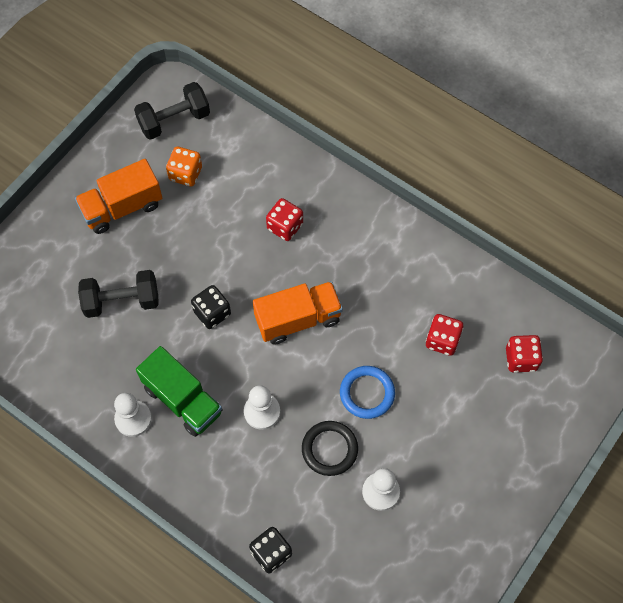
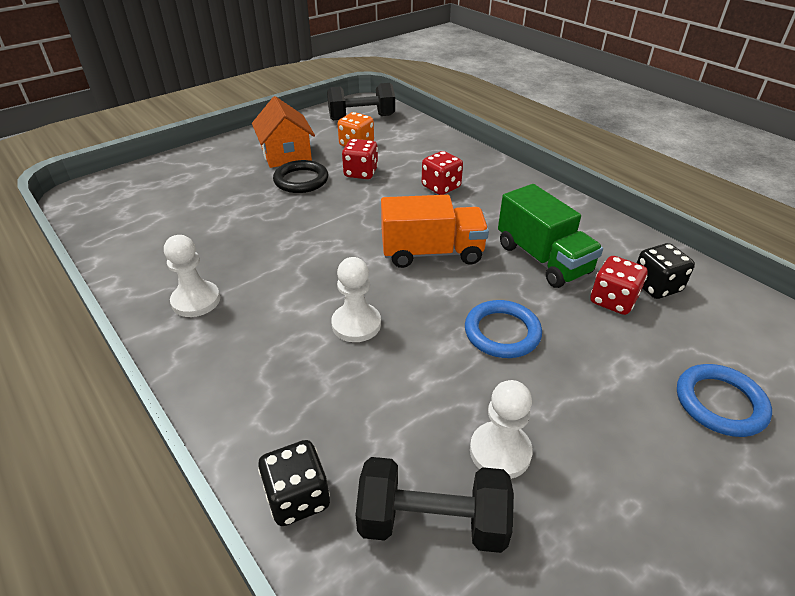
camera: 15 degrees right, 25 degrees down
(122, 207) = (286, 154): orange truck -> orange house
(122, 301) = (246, 209): black dumbbell -> black dumbbell (432, 521)
(183, 400) = (264, 295): green truck -> green truck (542, 259)
(212, 313) = (336, 232): black dice -> black dice (656, 286)
(329, 449) = (434, 381): black ring -> black ring (301, 180)
(511, 420) = (720, 403): none -> blue ring
(521, 359) = (727, 338): red dice -> red dice (361, 173)

